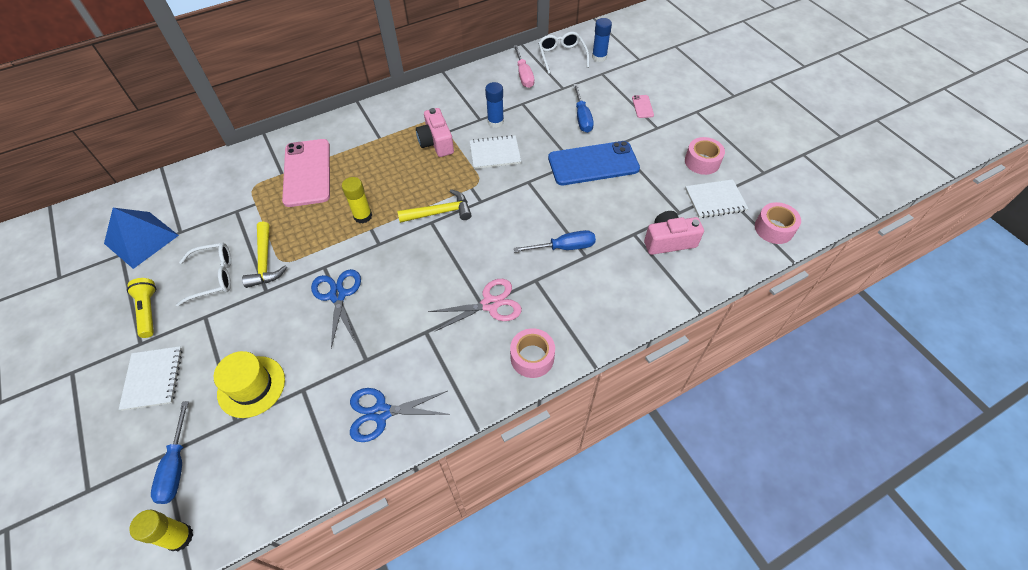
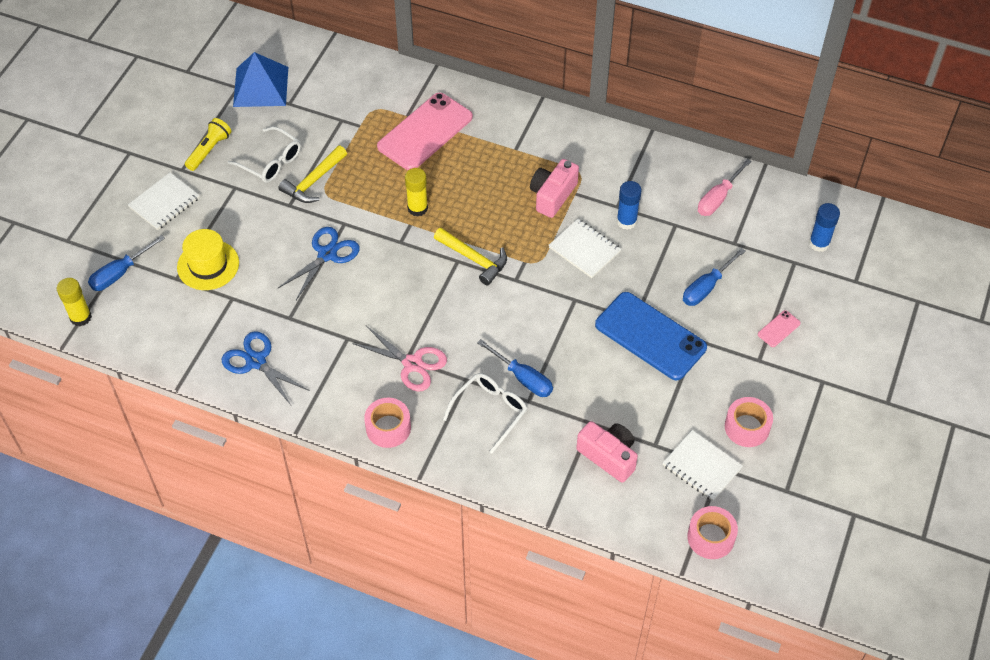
camera: 50 degrees right, 0 degrees up
(562, 56) = (784, 210): white glasses -> white glasses (490, 411)

